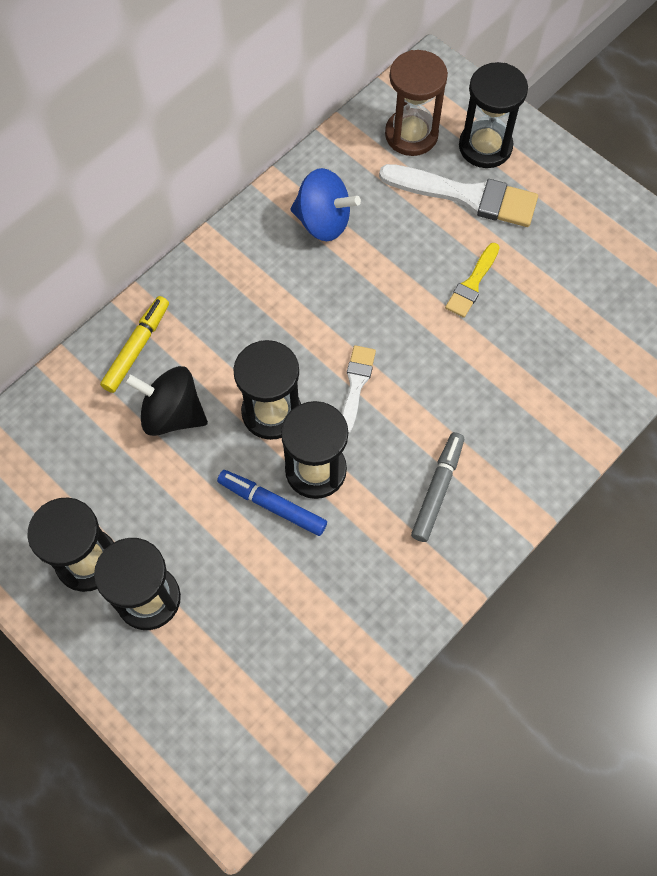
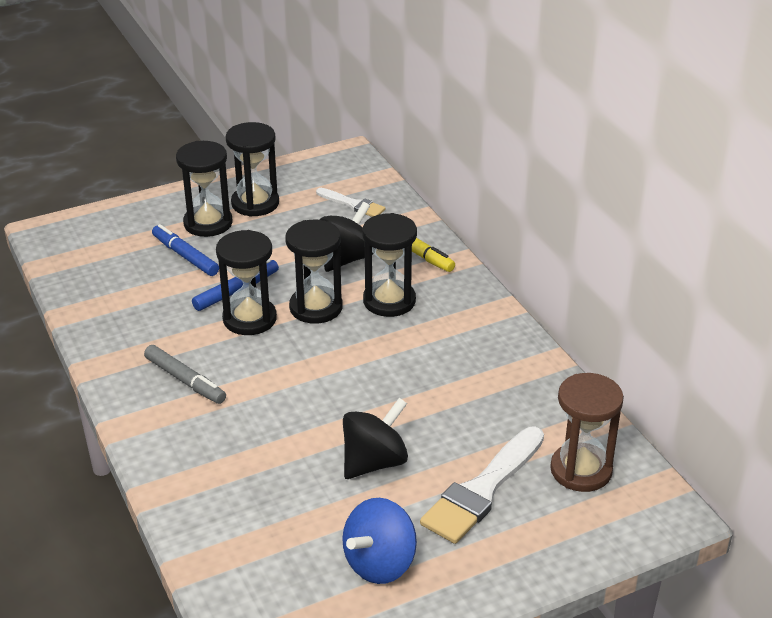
camera: 110 degrees right, 30 degrees down
(226, 593) = (185, 256): none -> blue marker
(323, 221) = (495, 381): blue spinning top -> blue spinning top (380, 563)
(356, 385) = (312, 359): white brush -> white brush (353, 204)
(472, 283) = (374, 462): yellow brush -> black spinning top
(485, 146) = (543, 525): black hourglass -> black hourglass (389, 301)

